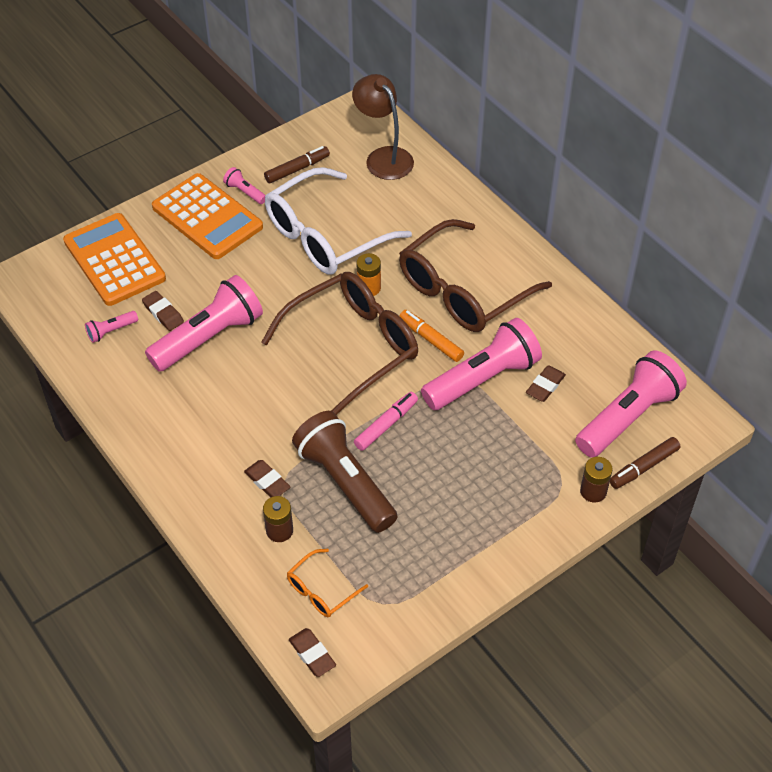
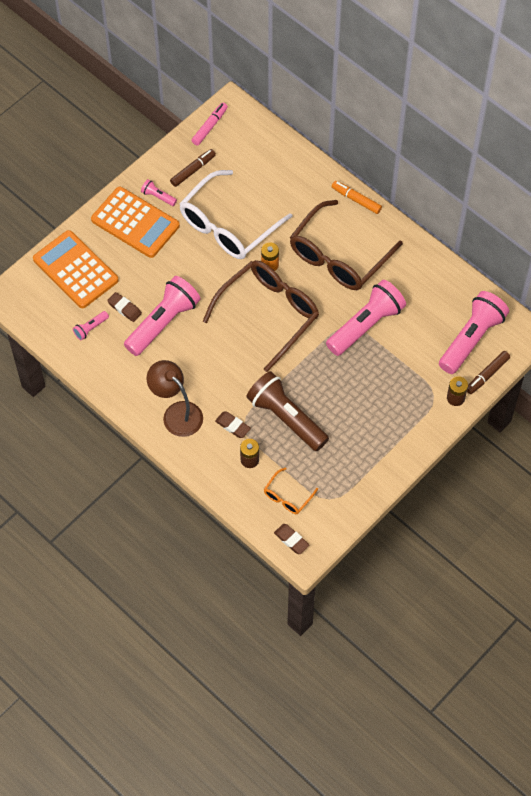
camera: 10 degrees left, 10 degrees up
(383, 157) = (256, 150): brown lamp -> brown lamp (177, 413)
(386, 425) = (305, 371): pink marker -> pink marker (209, 127)
(431, 340) = (323, 300): orange marker -> orange marker (356, 200)
(545, 386) = (410, 324): brown eraser -> none

